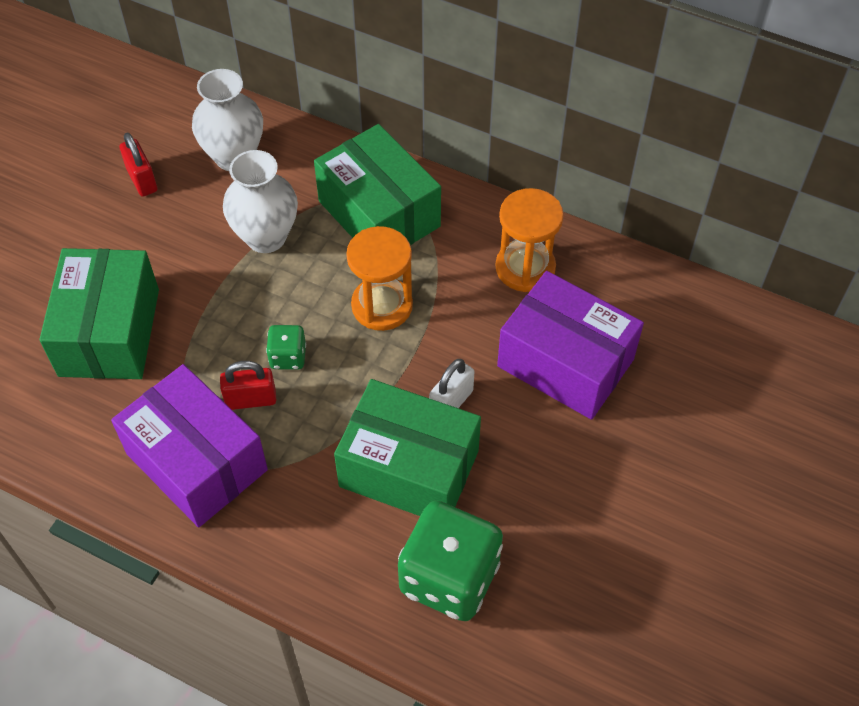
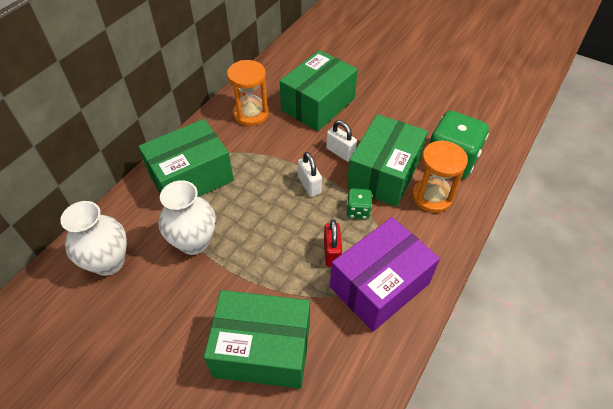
camera: 85 degrees left, 5 degrees down
(142, 180) = (109, 330): red padlock -> none
(288, 357) = (299, 231): green dice -> green dice (358, 211)
(376, 362) = (309, 185): none -> white padlock
(382, 306) = (266, 180): orange hourglass -> orange hourglass (432, 197)
(565, 363) = (318, 104): purple box -> green box

